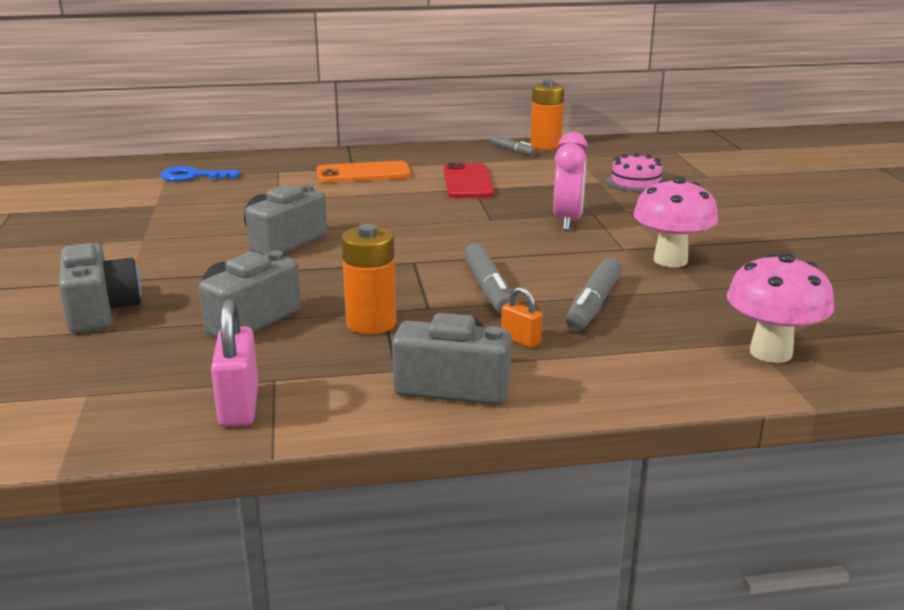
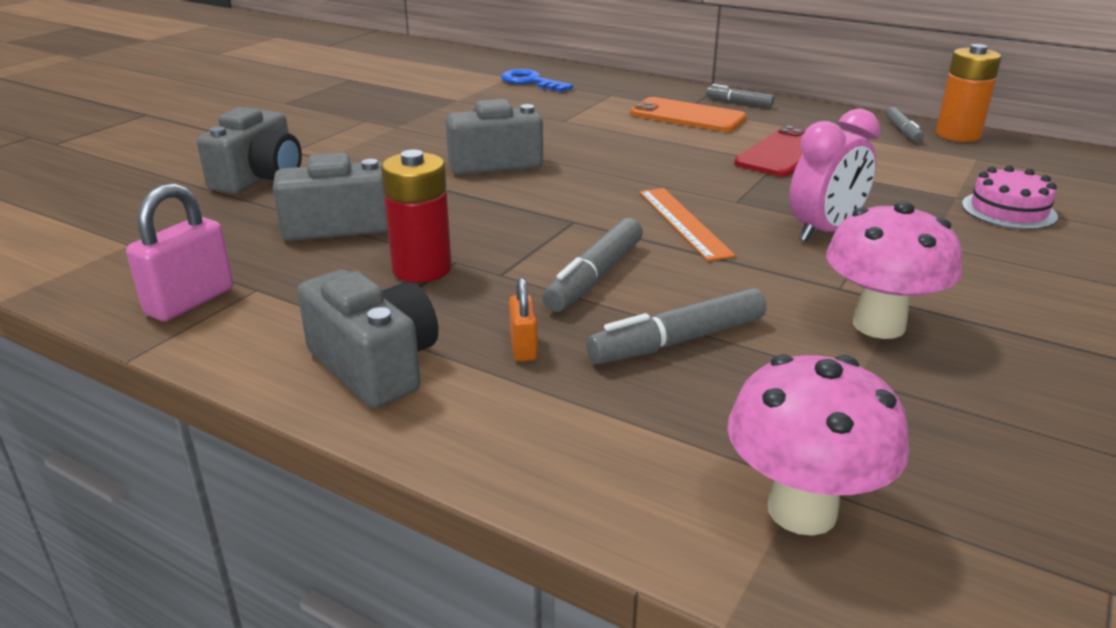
camera: 40 degrees right, 5 degrees up
(371, 323) = (422, 269): orange battery -> red battery
(381, 155) = (739, 102): none -> grey marker
(483, 241) = (684, 222): none -> orange ruler

